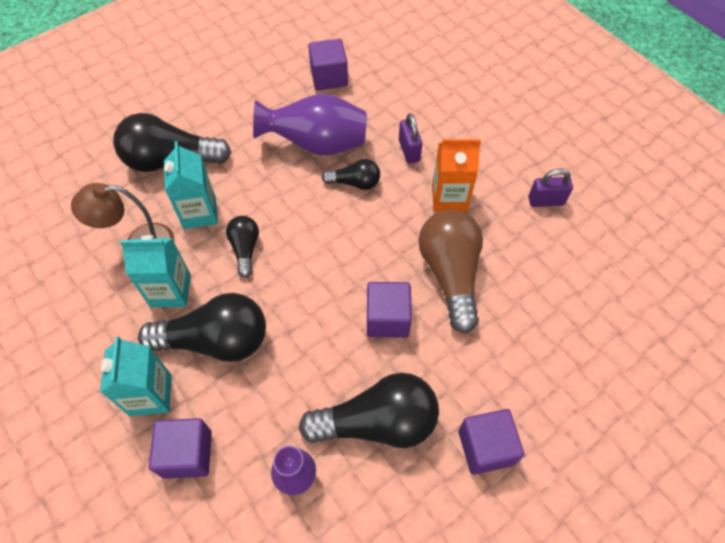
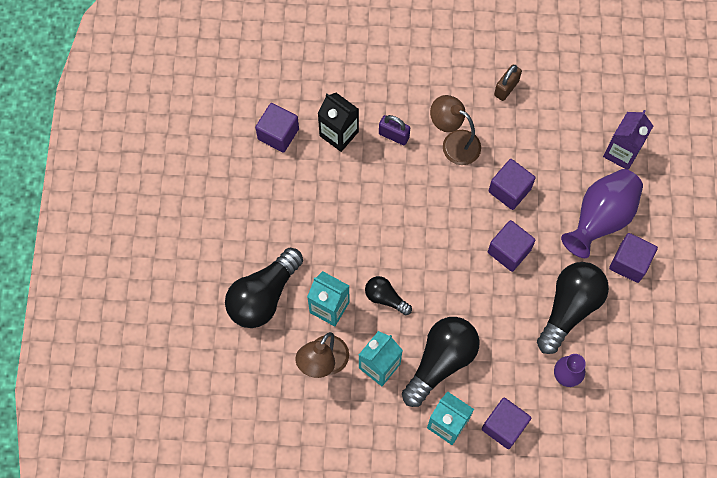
camera: 50 degrees left, 10 degrees up
(317, 144) = (335, 189): purple vase -> purple vase (600, 218)
(355, 183) = (390, 190): black light bulb -> none
(370, 114) = (339, 134): none -> black carton
(449, 198) = (454, 143): orange carton -> brown lamp
(450, 274) = (509, 190): brown light bulb -> purple cube
(546, 201) = (506, 88): purple padlock -> brown padlock
(595, 346) = (621, 152): none -> purple carton

